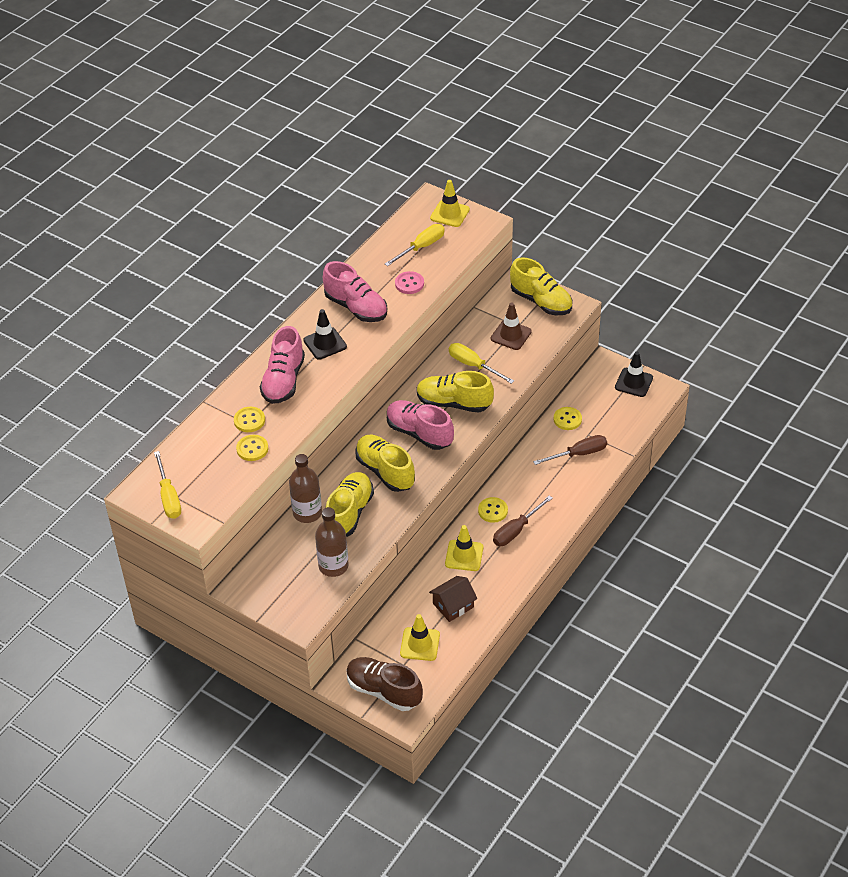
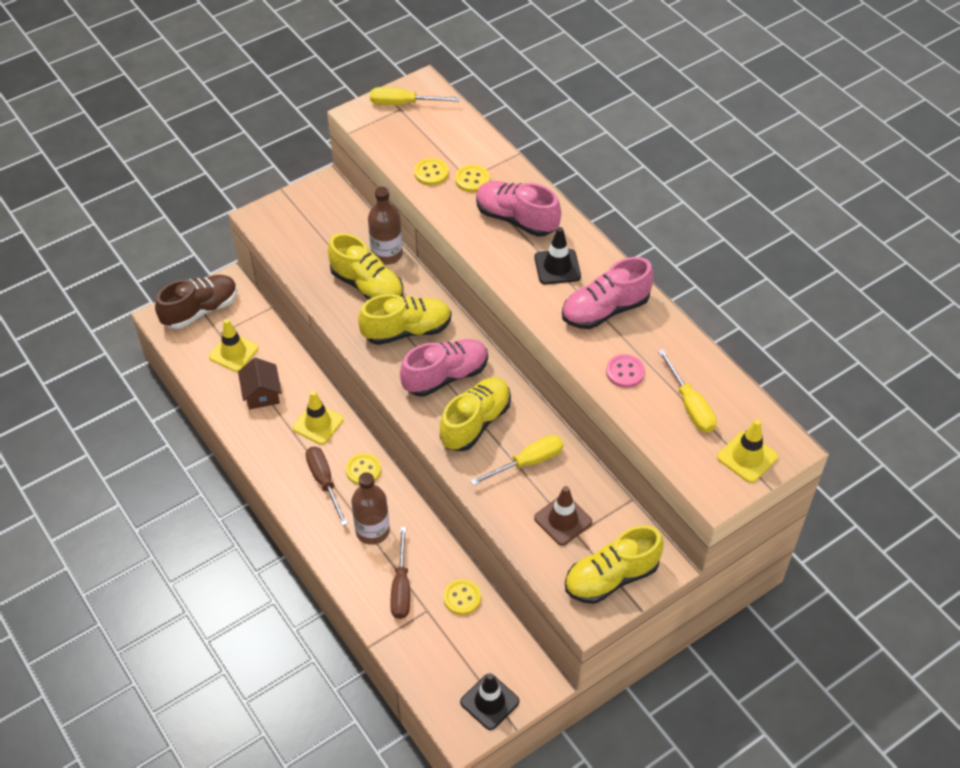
camera: 110 degrees right, 5 degrees up
(333, 566) = (308, 256): brown bottle -> brown bottle (372, 531)

